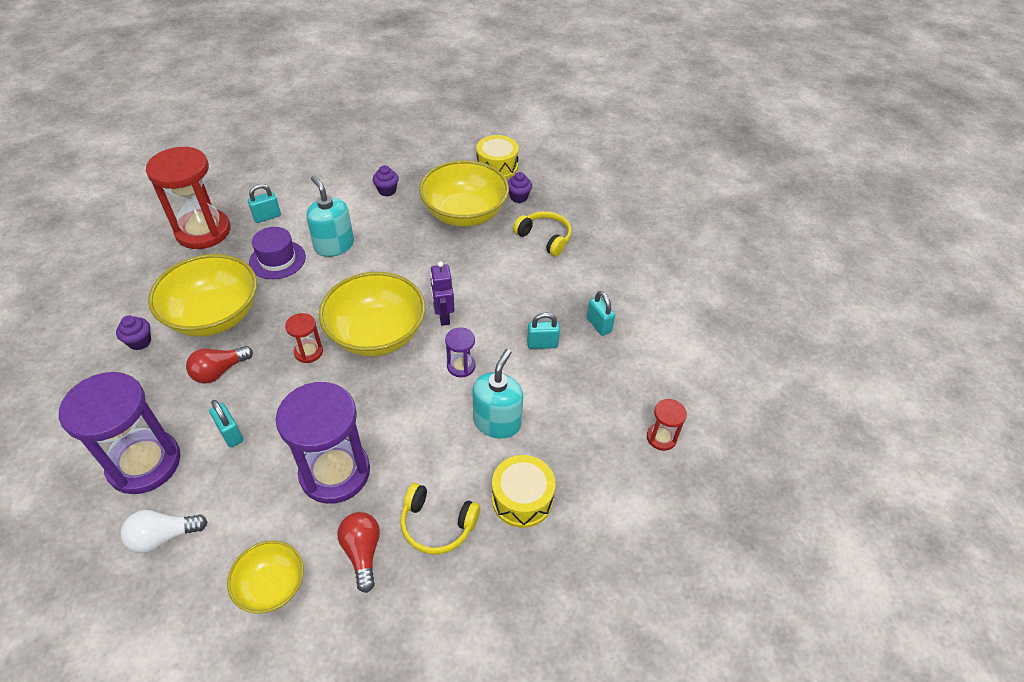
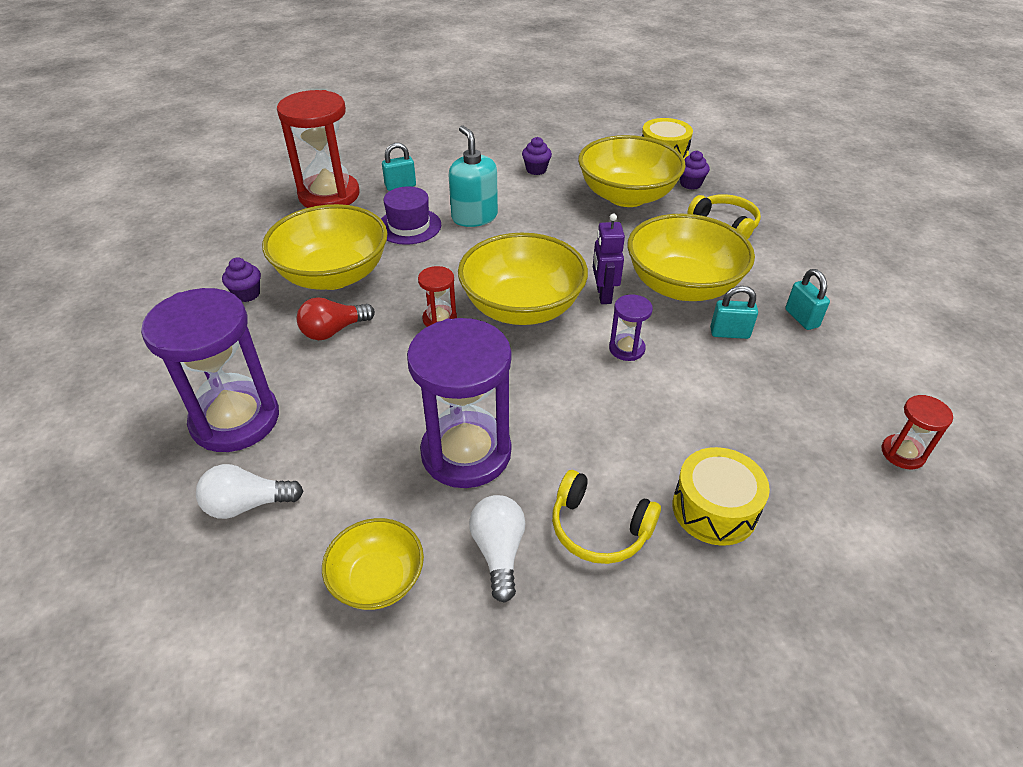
camera: 10 degrees right, 5 degrees down
(230, 434) = (340, 397): turquoise padlock -> none
(362, 552) = (499, 551): red light bulb -> white light bulb
(497, 422) = (675, 414): turquoise soap dispenser -> none
(507, 302) = (682, 285): none -> yellow bowl

